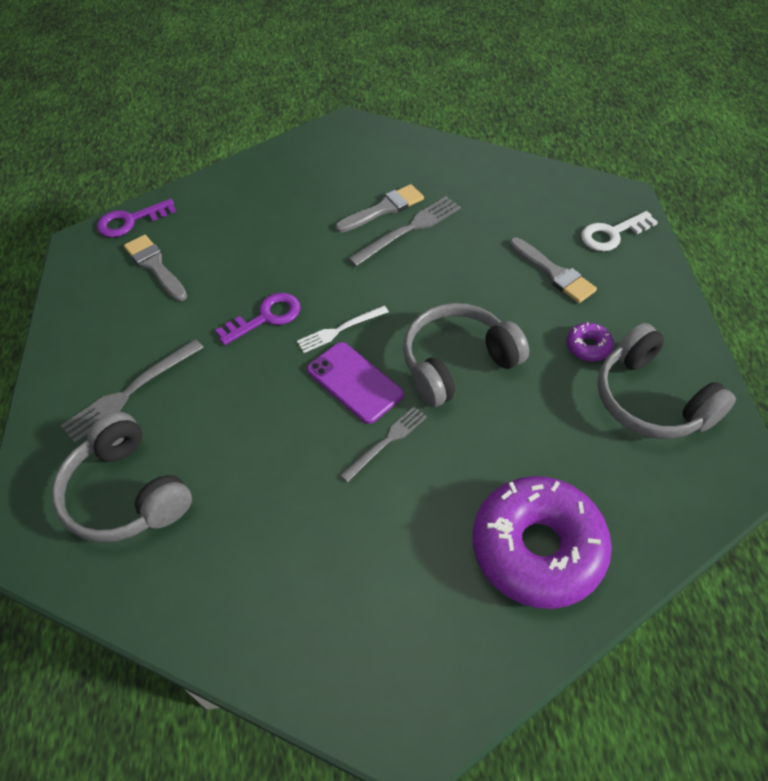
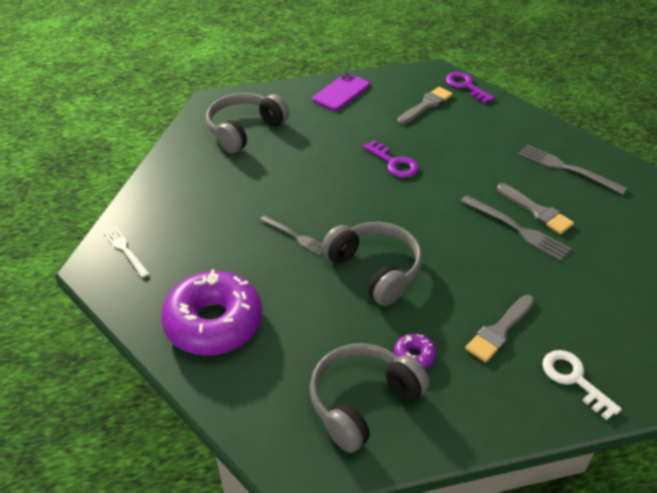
camera: 80 degrees right, 10 degrees down
(130, 392) = (317, 117): grey fork -> grey fork (567, 168)
(340, 330) = (392, 201): white fork -> white fork (125, 250)
(354, 382) = (344, 214): purple phone -> purple phone (341, 92)

